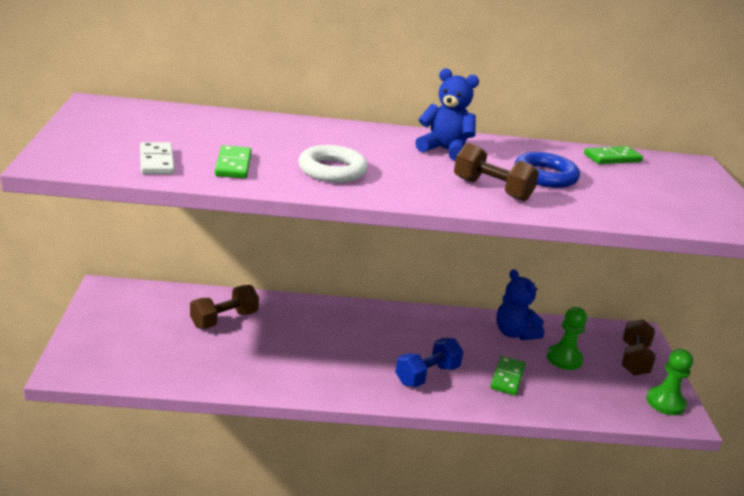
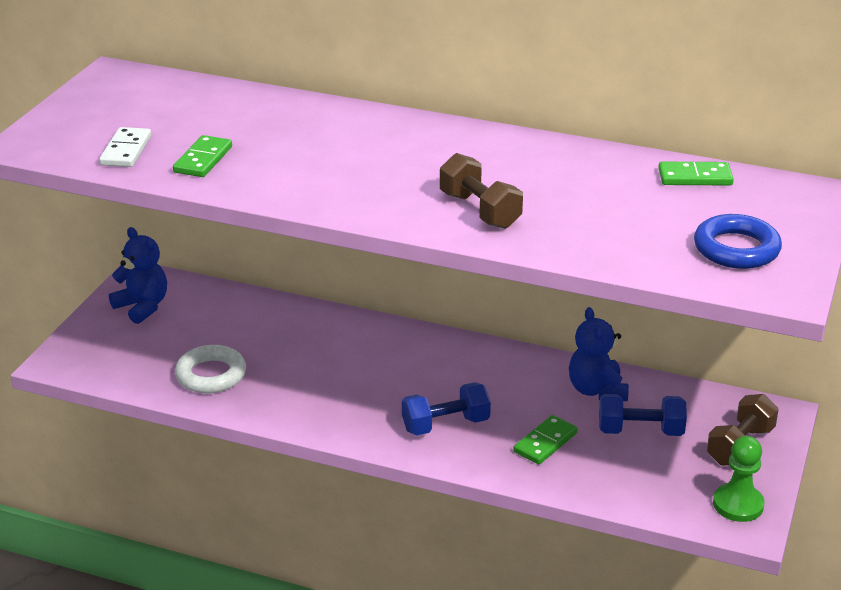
camera: 25 degrees right, 5 degrees up
(224, 320) = (248, 328): brown dumbbell -> none
(332, 170) = (308, 173): white ring -> white ring (211, 375)
(444, 150) = (471, 153): blue teddy bear -> blue teddy bear (142, 307)
(545, 176) = (569, 197): blue ring -> blue ring (736, 249)
(564, 359) = (640, 431): green pawn -> blue dumbbell

